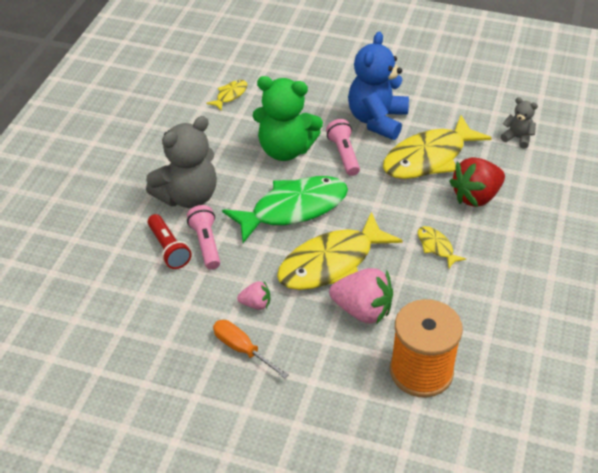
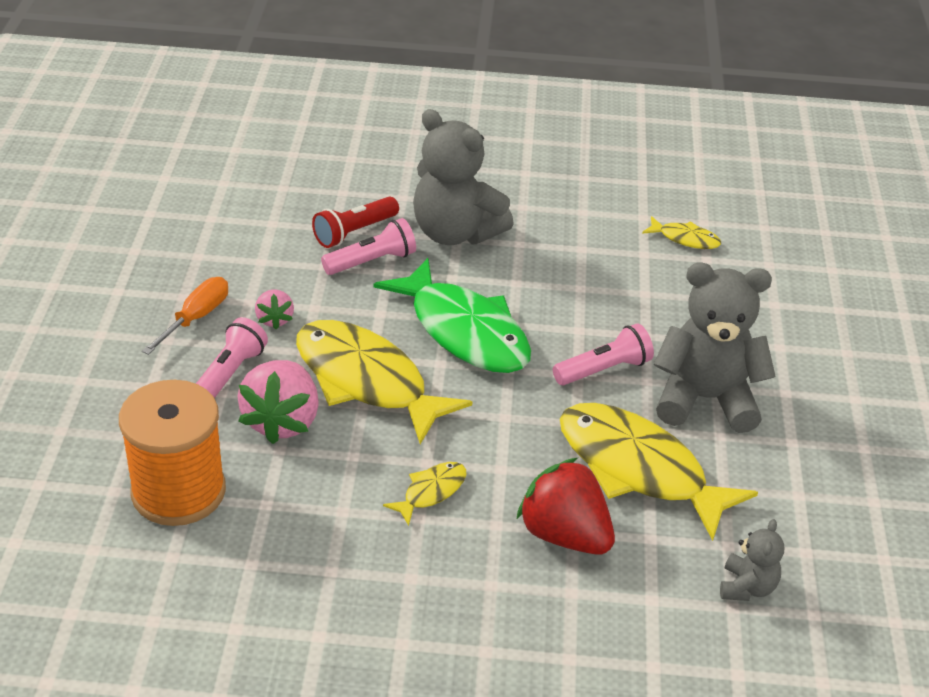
camera: 75 degrees right, 5 degrees down
(285, 150) = (588, 308): green teddy bear -> none
(310, 335) = (229, 375): none -> pink flashlight
(377, 120) = (705, 399): blue teddy bear -> grey teddy bear

